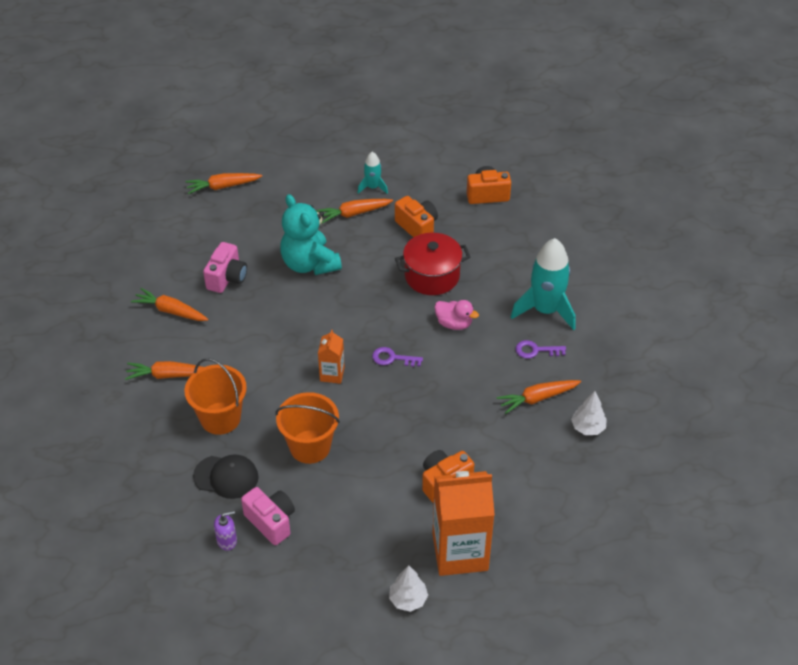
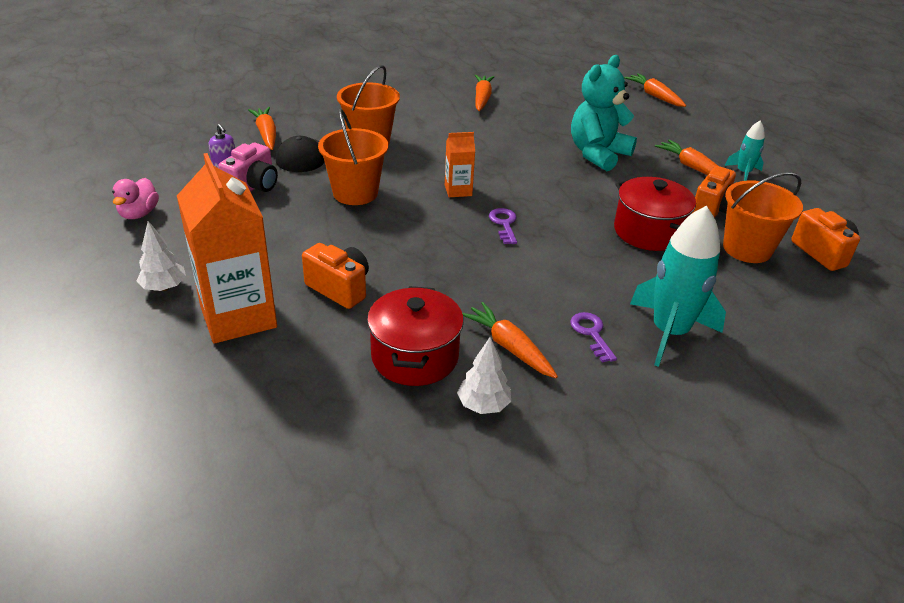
camera: 70 degrees right, 10 degrees down
(168, 375) = (407, 110): orange carrot -> orange carrot (266, 134)
(227, 278) = (542, 116): pink camera -> none
(454, 323) = (587, 259): pink duck -> pink duck (139, 214)
(470, 231) = (747, 249): none -> orange bucket
(533, 453) = (415, 356): none -> red pot

